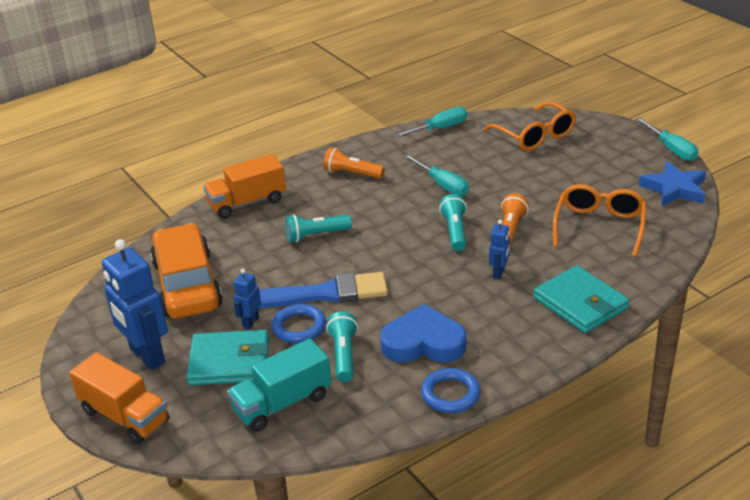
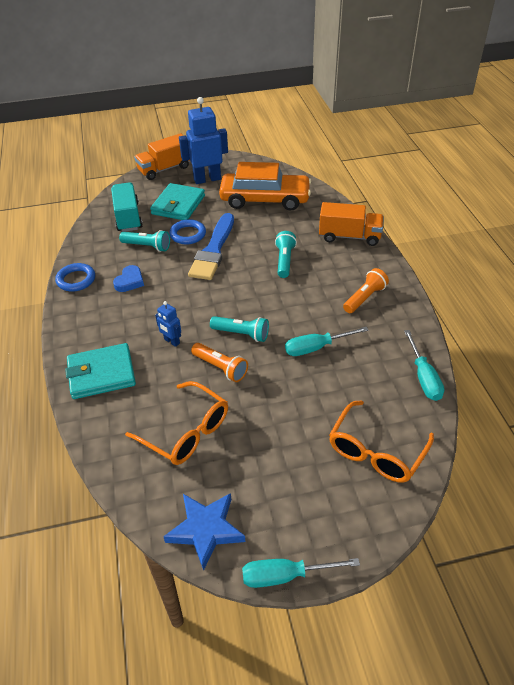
camera: 110 degrees right, 10 degrees up
(247, 203) = (349, 236): orange truck -> orange truck turned 105 degrees clockwise
(250, 322) = (208, 217): blue robot -> none
(423, 342) = (130, 281): blue heart -> blue heart, size x0.57
(534, 136) = (376, 451): orange glasses -> orange glasses turned 45 degrees counterclockwise

